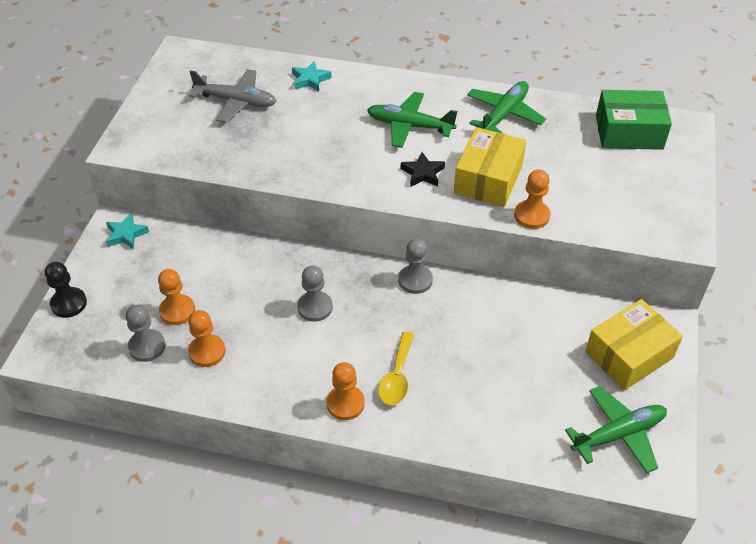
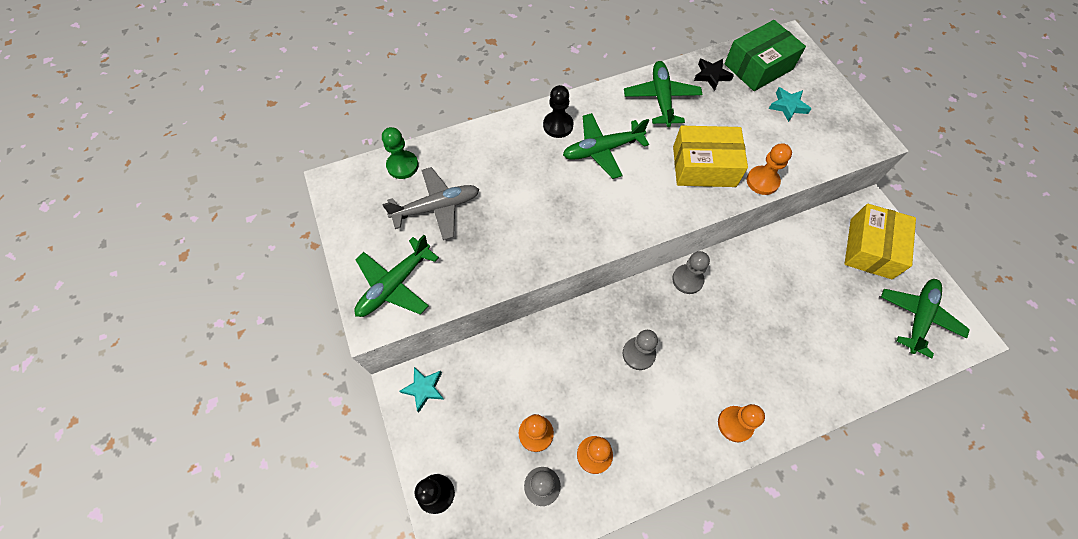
camera: 35 degrees left, 15 degrees up
(156, 134) = (395, 285): none -> green plane
(239, 63) = (402, 166): none -> green pawn
(310, 80) = (481, 149): turquoise star -> turquoise star (788, 106)
(390, 92) = (558, 125): none -> black pawn
(397, 377) = (748, 374): yellow spoon -> none
(423, 173) = (652, 190): black star -> black star (711, 75)
(488, 179) = (704, 166): yellow box -> yellow box turned 75 degrees counterclockwise

